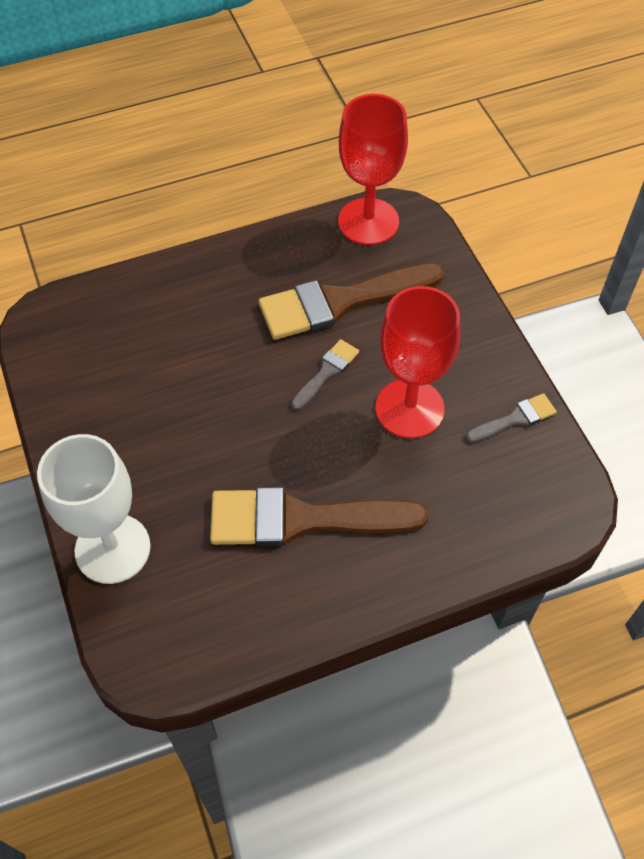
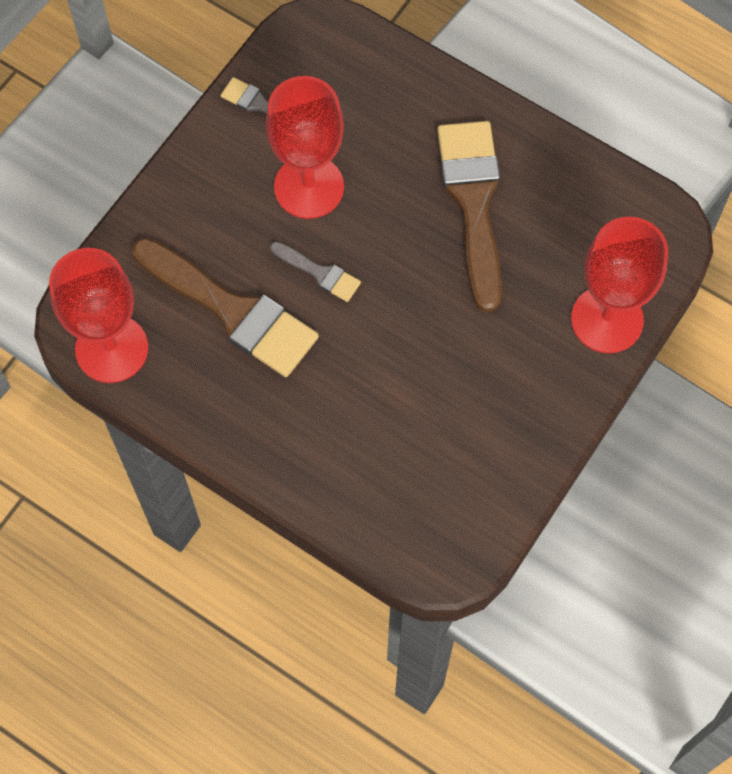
camera: 125 degrees left, 10 degrees up
(112, 548) = (607, 319): white goblet -> red goblet
(302, 519) = (473, 202): brown brush -> brown brush turned 150 degrees counterclockwise
(326, 372) = (319, 273): grey brush -> grey brush turned 150 degrees counterclockwise

